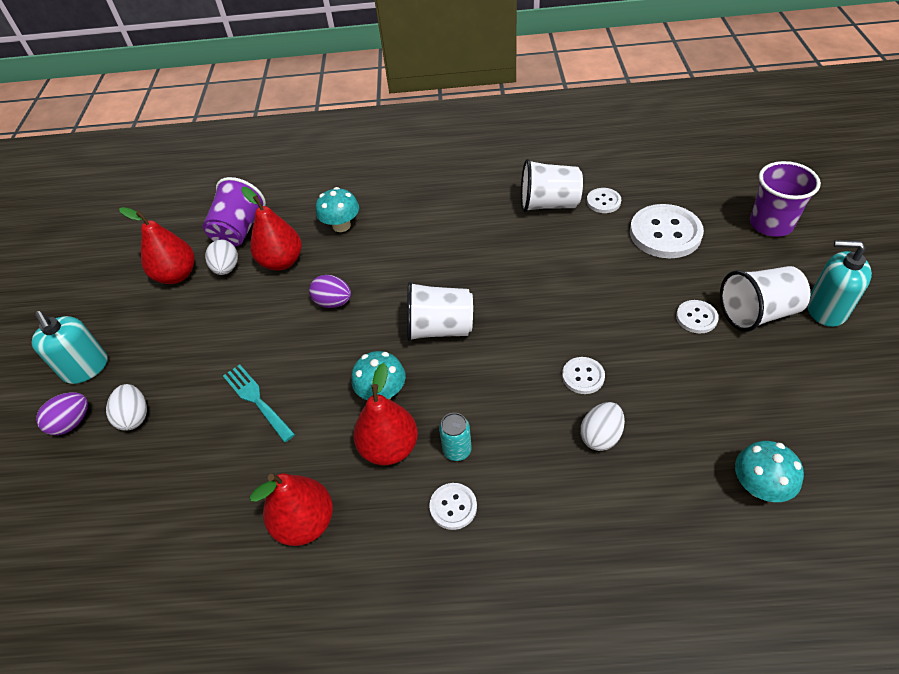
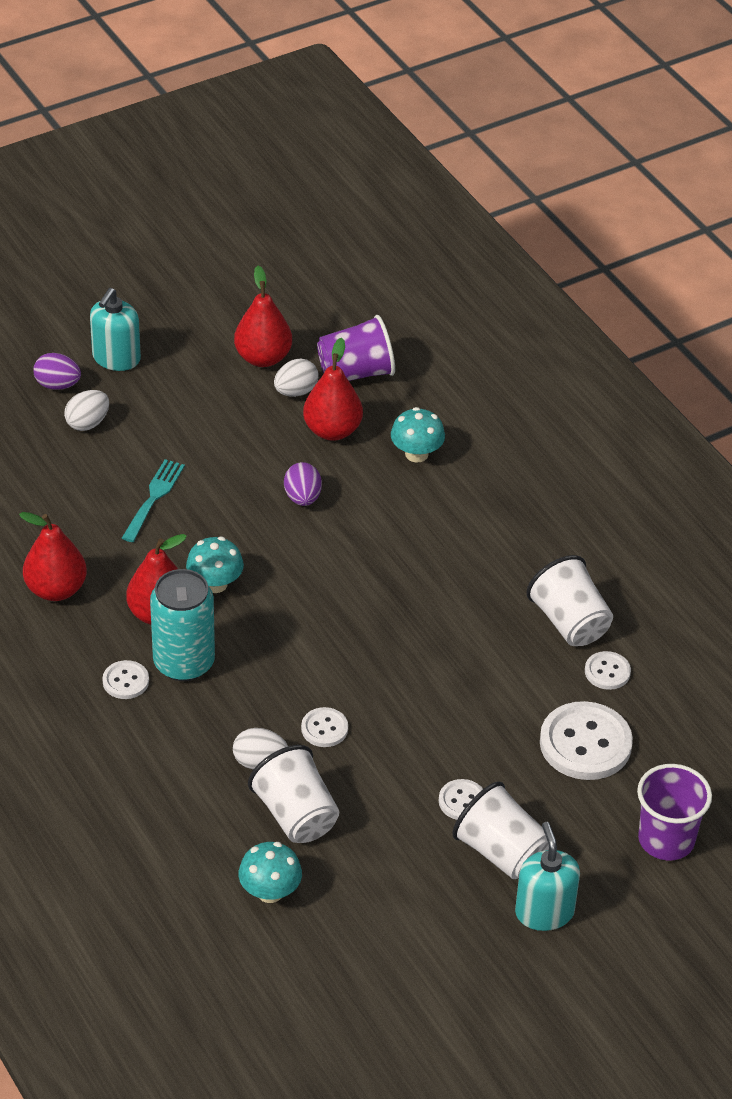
camera: 55 degrees right, 5 degrees down
(439, 328) = (319, 596): white cup -> white cup (296, 815)
(457, 450) = (184, 663): turquoise can -> turquoise can, size x2.06

